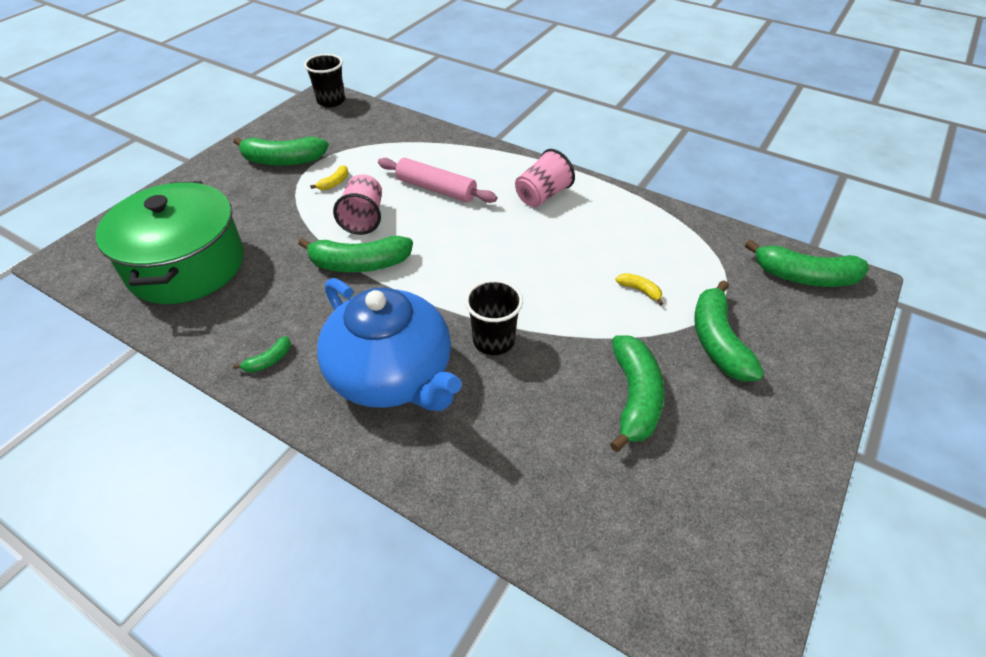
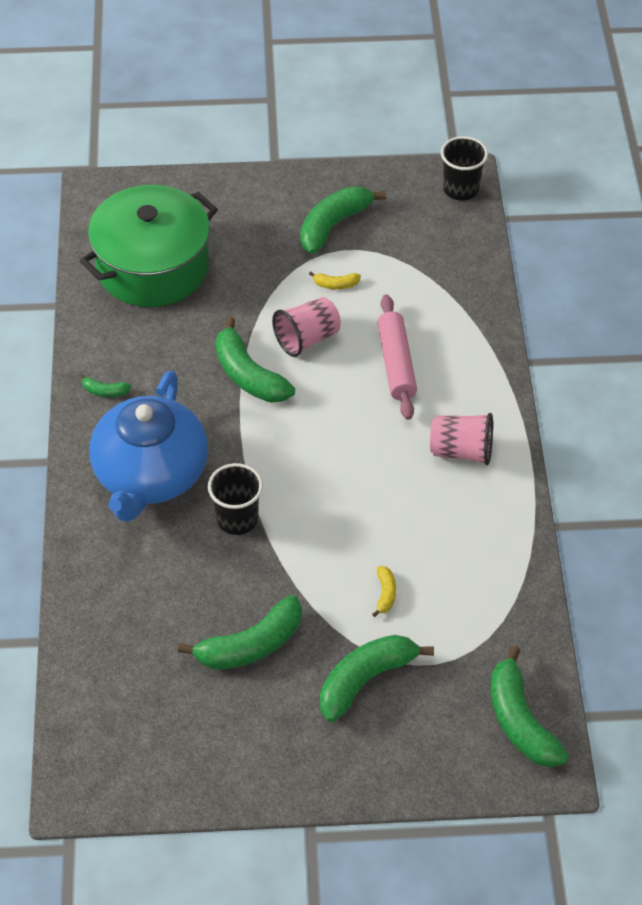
camera: 55 degrees right, 5 degrees up
(283, 160) = (333, 225): green banana -> green banana turned 75 degrees clockwise

